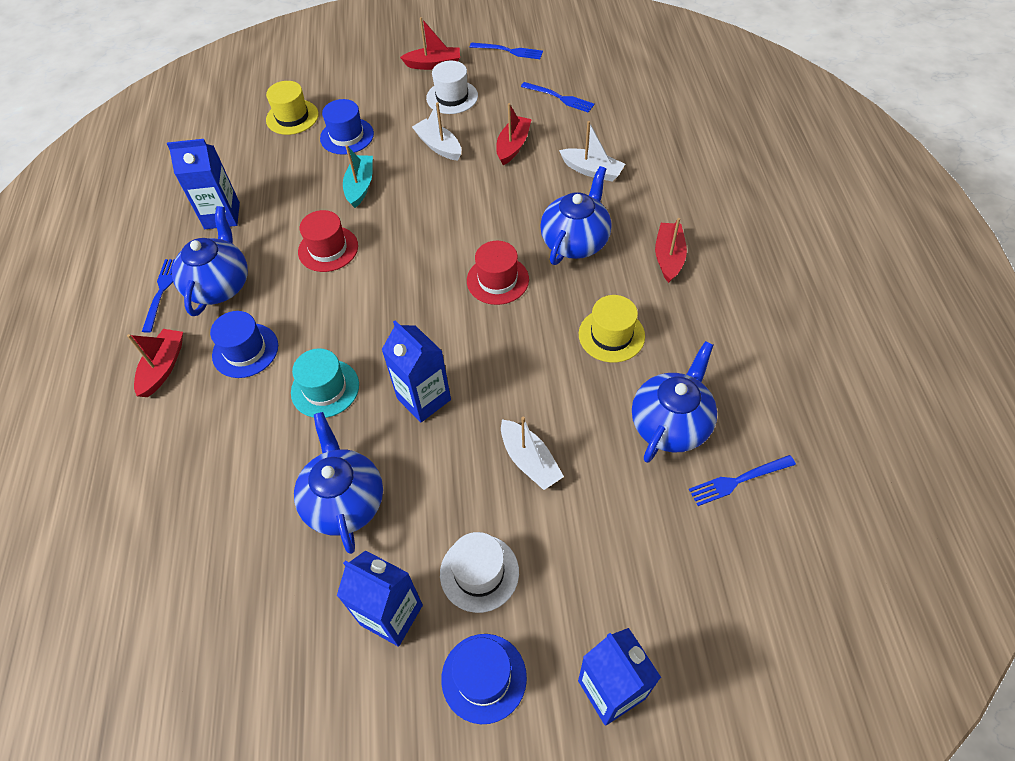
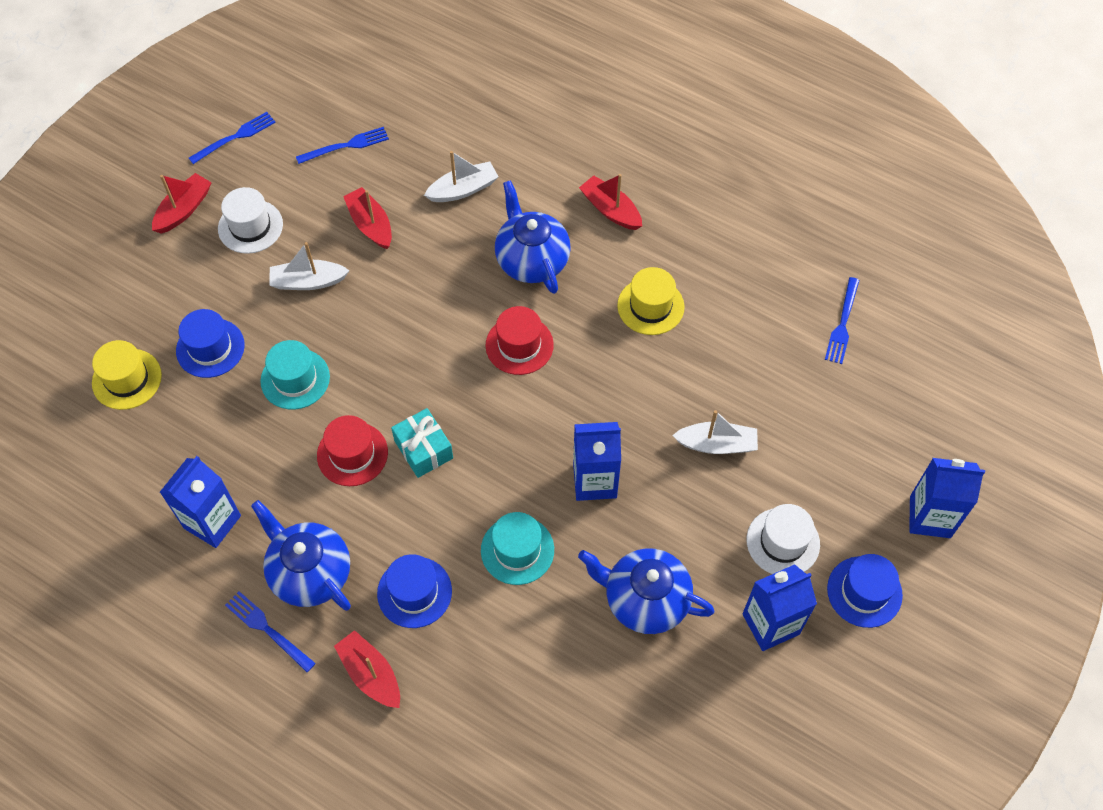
camera: 55 degrees left, 5 degrees up
(360, 186) = (295, 379): turquoise boat -> turquoise hat
(363, 283) = (423, 449): none -> turquoise gift
(670, 424) = (763, 329): blue teapot -> none

